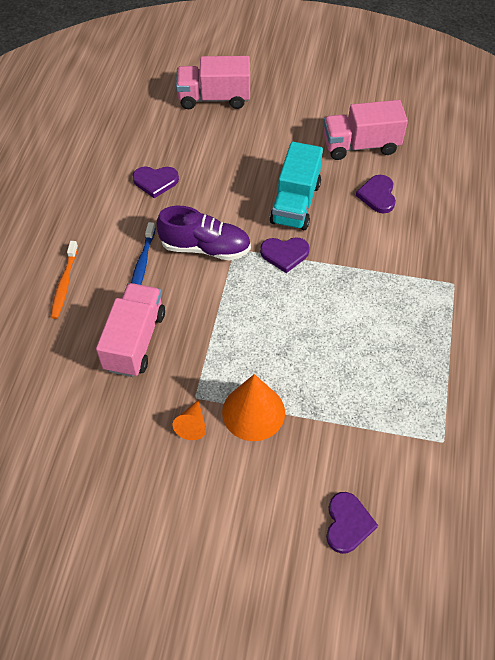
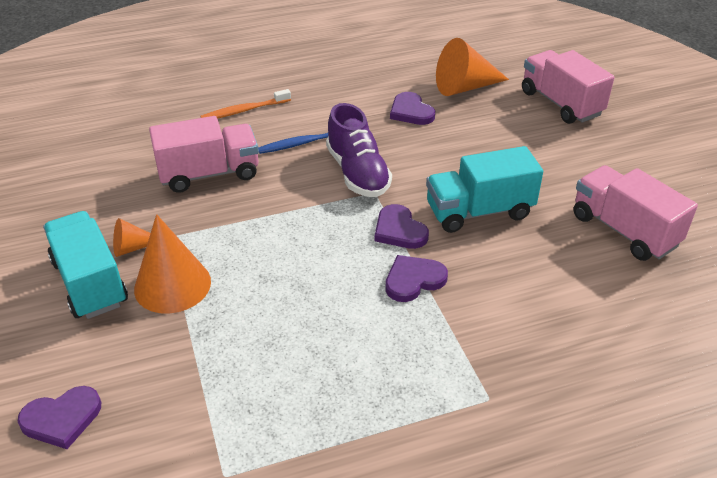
camera: 60 degrees right, 15 degrees down
(151, 136) = (464, 87): none -> orange cone
(215, 467) = (90, 282): none -> turquoise truck
(377, 195) = (561, 273): purple heart -> purple heart (413, 280)

